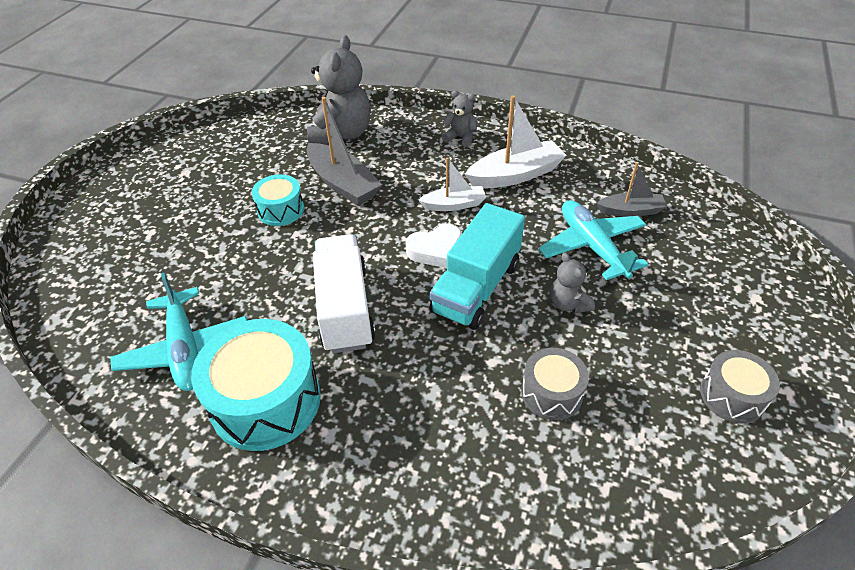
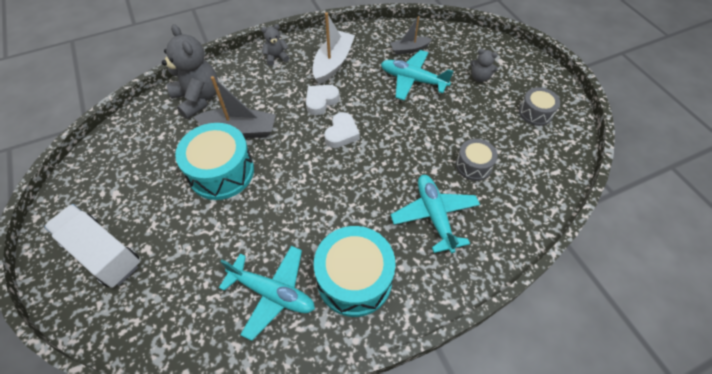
camera: 45 degrees left, 10 degrees up
(281, 210) = (221, 172): turquoise drum -> turquoise drum, size x1.79
(345, 308) = (334, 200): white truck -> white truck (103, 253)
(429, 409) = (434, 215): none -> turquoise plane
(454, 205) = (321, 101): white boat -> white heart
(476, 287) = (385, 139): turquoise truck -> none
(568, 304) = (434, 117): grey teddy bear -> grey teddy bear (480, 77)
(630, 211) = (409, 49): grey boat -> grey boat turned 150 degrees counterclockwise

